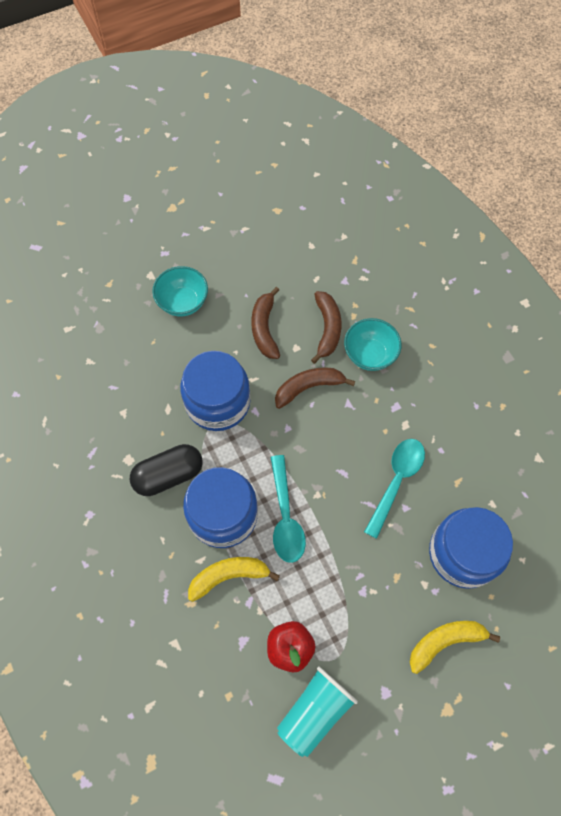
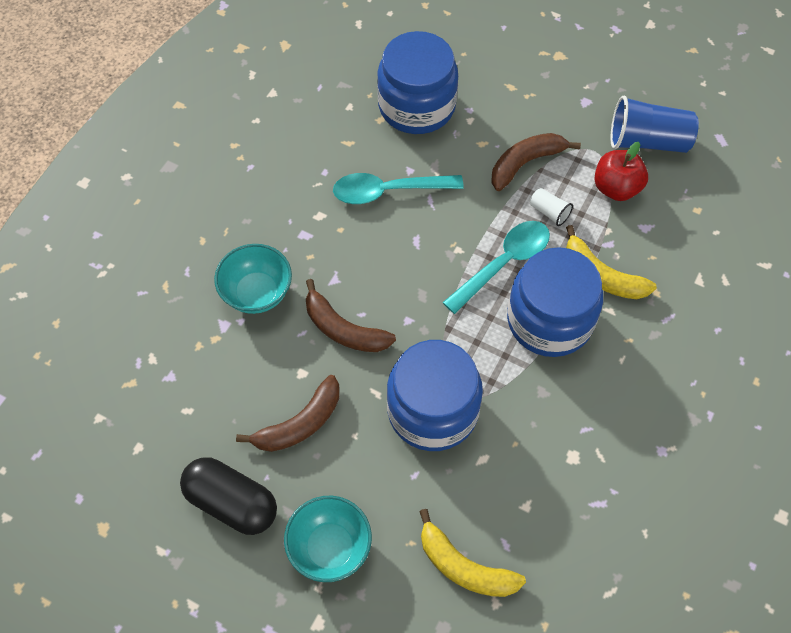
camera: 125 degrees left, 5 degrees down
(168, 475) = (554, 401): black capsule -> black capsule (232, 503)
(304, 580) = (549, 212): none -> white cup
(314, 712) = (647, 141): turquoise cup -> blue cup
(327, 329) = (252, 355): brown banana -> brown banana (525, 163)
(445, 642) = (506, 82): yellow banana -> yellow banana (464, 567)

